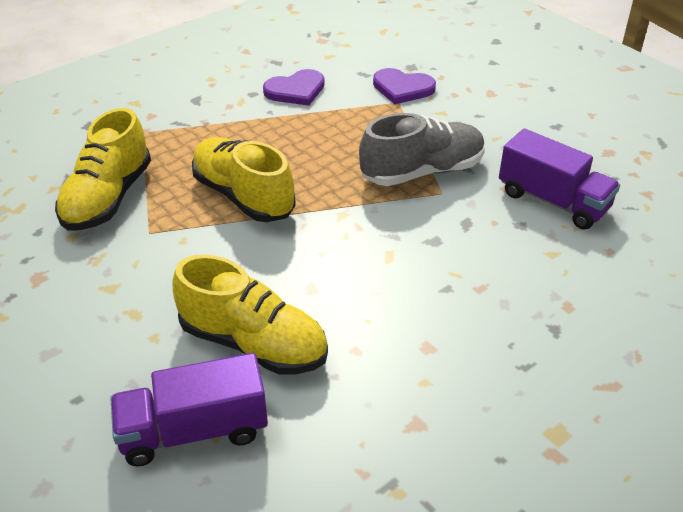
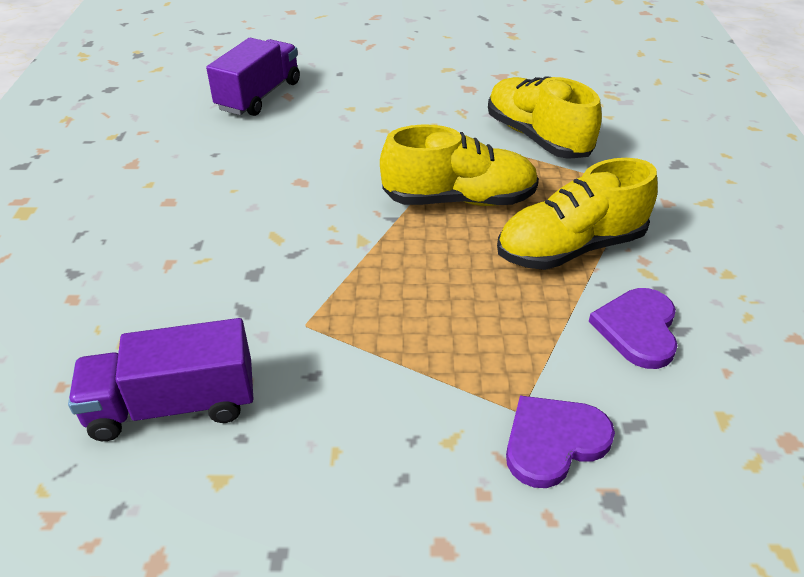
camera: 130 degrees right, 0 degrees up
(253, 343) = (289, 137): yellow shoe -> yellow shoe (570, 248)
(422, 172) = (354, 333): grey shoe -> none

